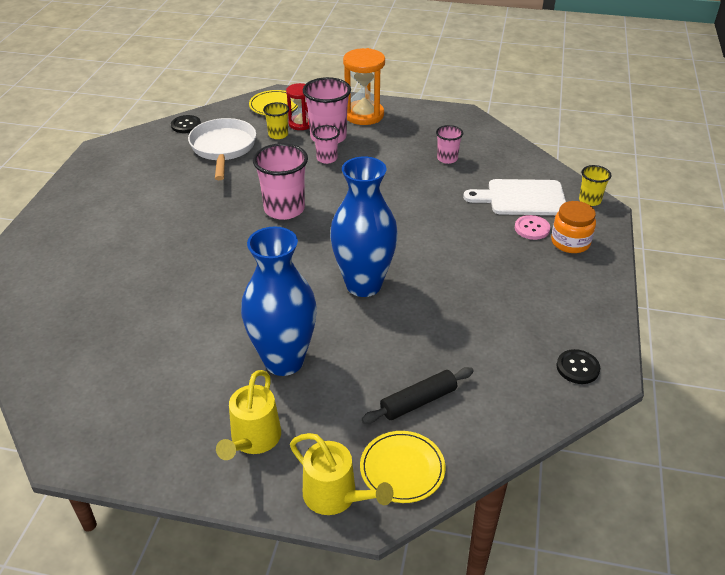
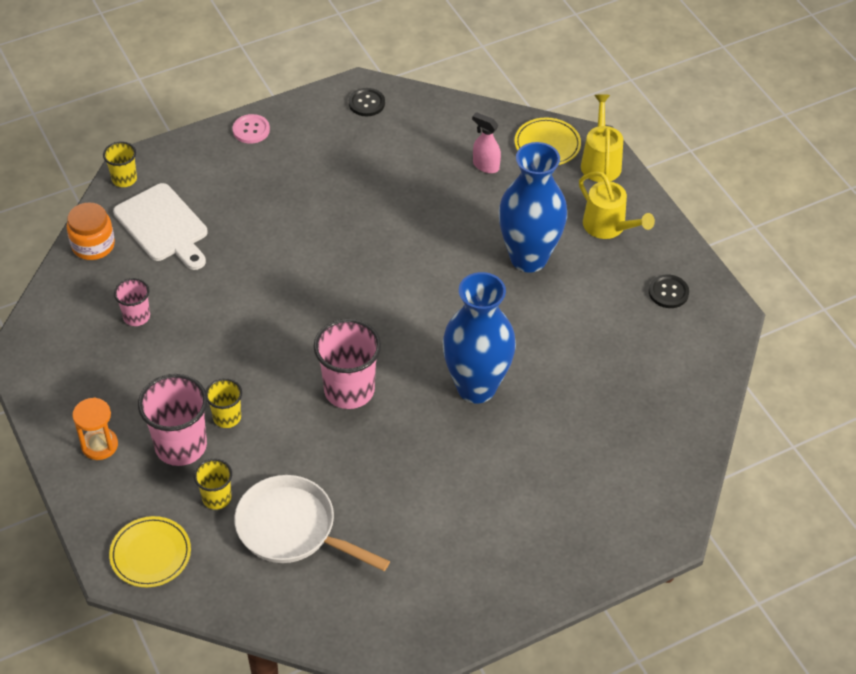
camera: 130 degrees left, 10 degrees up
(186, 125) = (277, 611): black button -> black button (668, 292)
(223, 148) = (292, 529): white pan -> white pan turned 75 degrees clockwise
(253, 440) = (608, 227): yellow watering can -> yellow watering can turned 75 degrees clockwise
(301, 124) = (173, 493): red hourglass -> none
(327, 158) = (227, 417): pink cup -> yellow cup
(363, 285) = (398, 264): blue vase -> blue vase (476, 387)
(364, 115) = (99, 445): orange hourglass -> orange hourglass, size x0.61
(418, 401) = (485, 166): black rolling pin -> pink spray bottle
(532, 228) = (210, 198): pink button -> pink button (251, 130)
(570, 242) = (208, 166): orange jar -> orange jar (93, 245)

